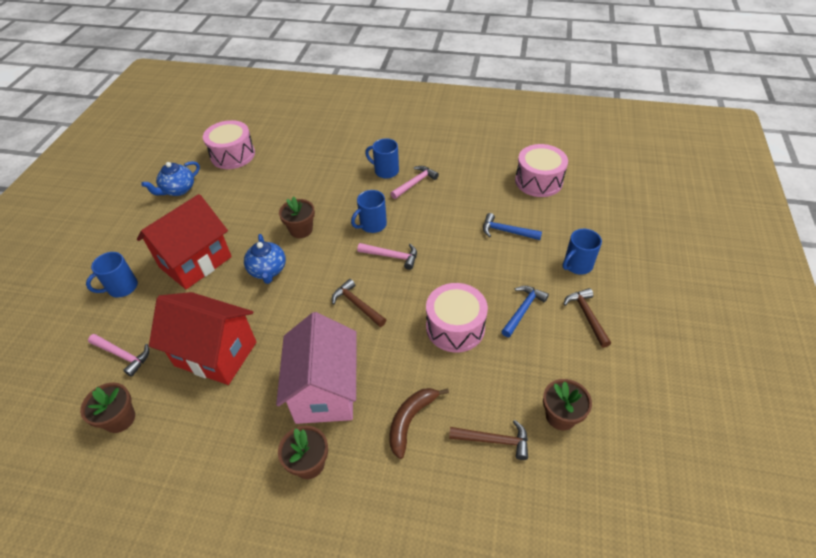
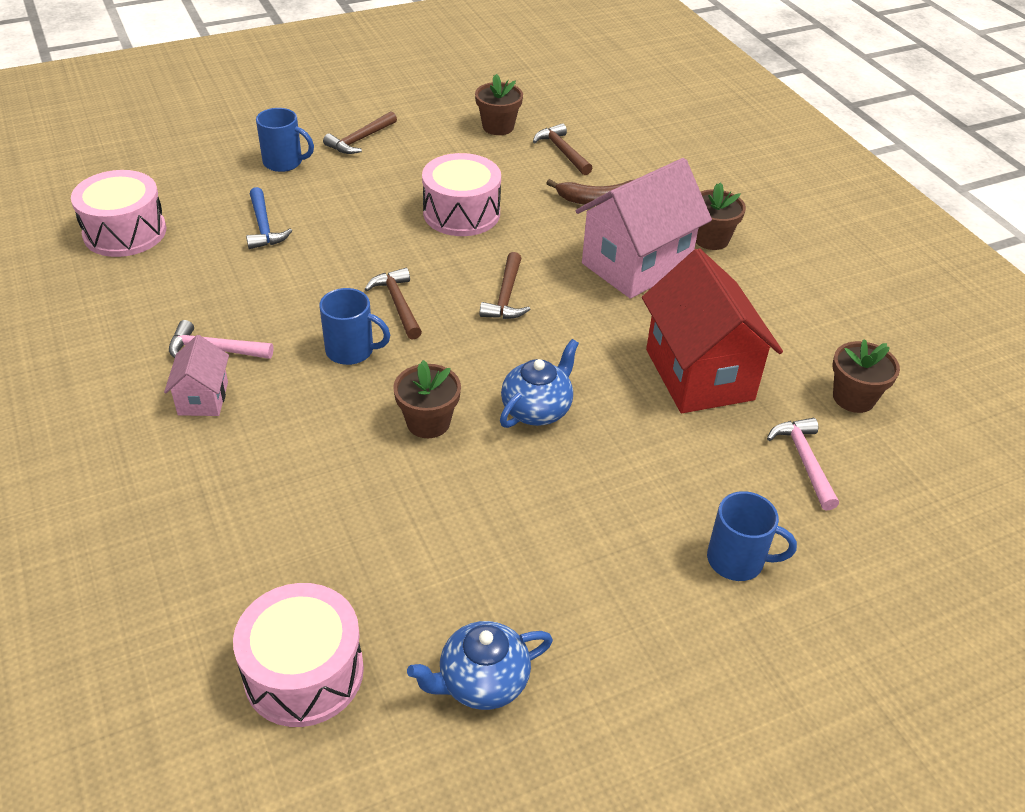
camera: 130 degrees left, 5 degrees down
(178, 190) = (481, 682): blue teapot -> blue teapot turned 150 degrees clockwise
(195, 262) = (605, 505): red house -> none
(385, 171) = (203, 398): blue mug -> pink house
(392, 256) = (398, 304): pink hammer -> brown hammer
(523, 310) = (390, 178): blue hammer -> none

